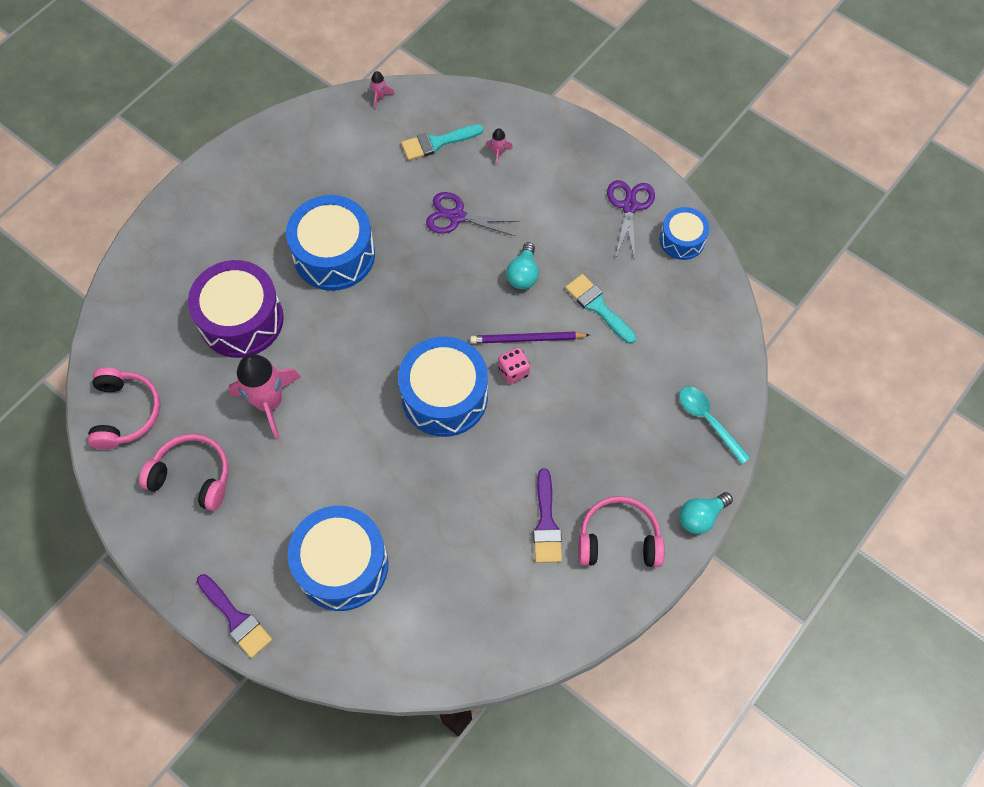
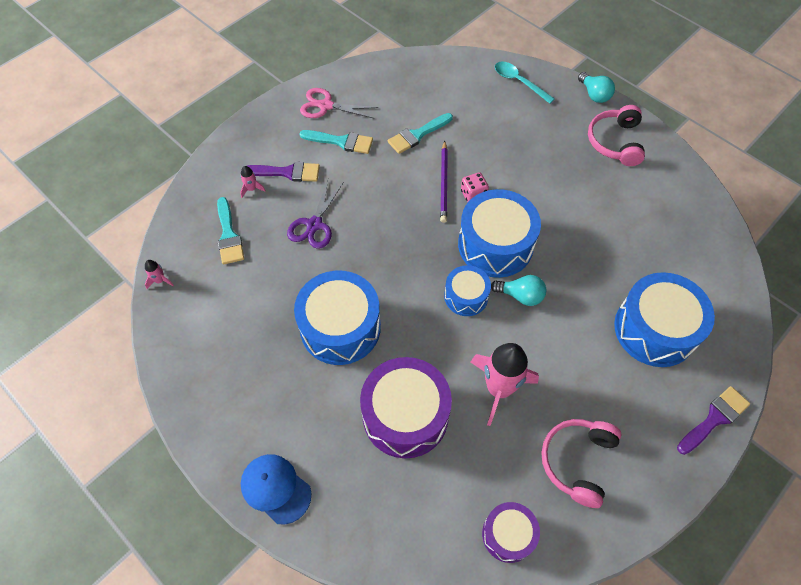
camera: 85 degrees left, 5 degrees down
(126, 413) = (508, 534): pink headphones -> purple drum
(174, 223) = (275, 488): none -> blue cap
(523, 274) = (381, 181): turquoise light bulb -> turquoise light bulb (520, 296)
(546, 523) = (605, 184): purple brush -> purple brush (287, 172)
(576, 228) = (341, 141): none -> turquoise brush
(629, 206) = (326, 106): purple scissors -> pink scissors
(682, 240) = (363, 78): blue drum -> blue drum (466, 296)
(708, 420) = (518, 82): turquoise spoon -> turquoise spoon turned 75 degrees clockwise

